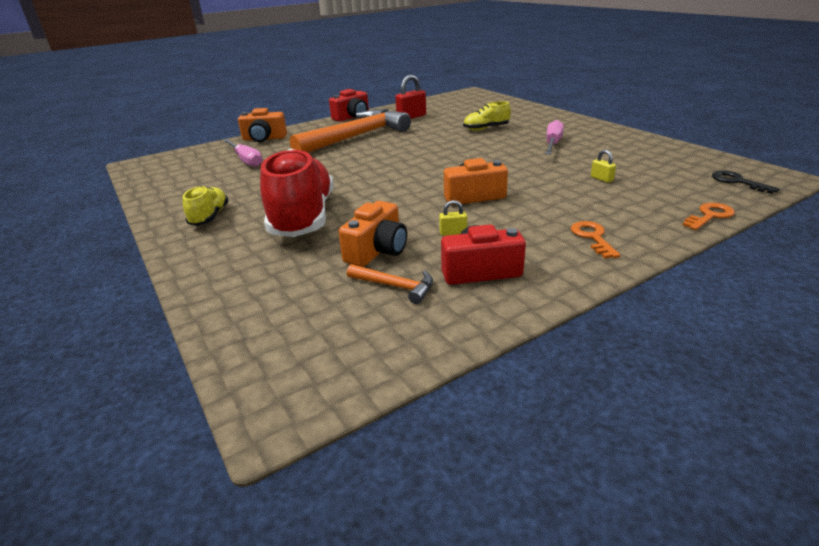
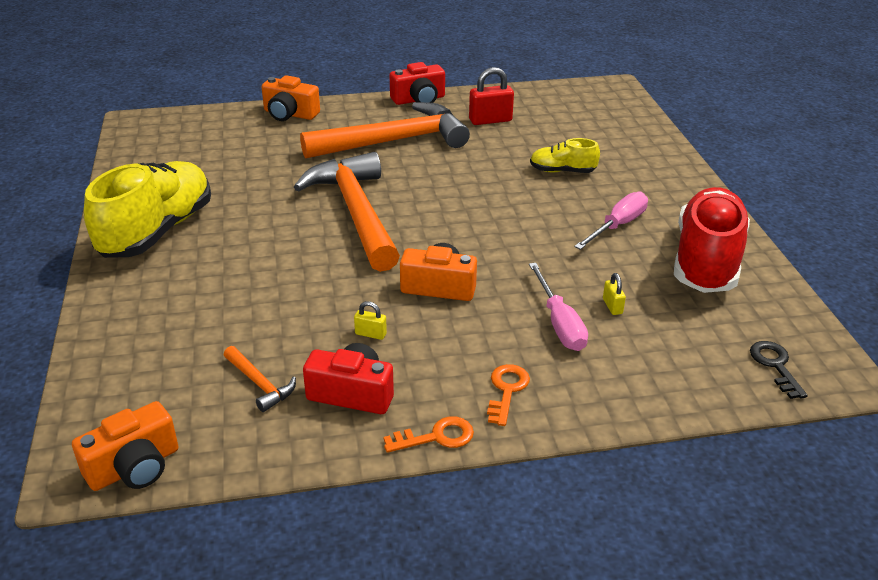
camera: 20 degrees right, 5 degrees up
(210, 217) = (157, 231): yellow shoe -> yellow shoe, size x2.07
(246, 160) = (246, 149): pink screwdriver -> pink screwdriver (559, 323)
(303, 218) = (242, 262): red shoe -> red shoe (706, 261)
(366, 174) = (356, 212): none -> orange hammer
(377, 251) = (278, 333): orange camera -> orange camera (134, 467)
(709, 216) = (672, 406): orange key -> orange key (436, 437)

